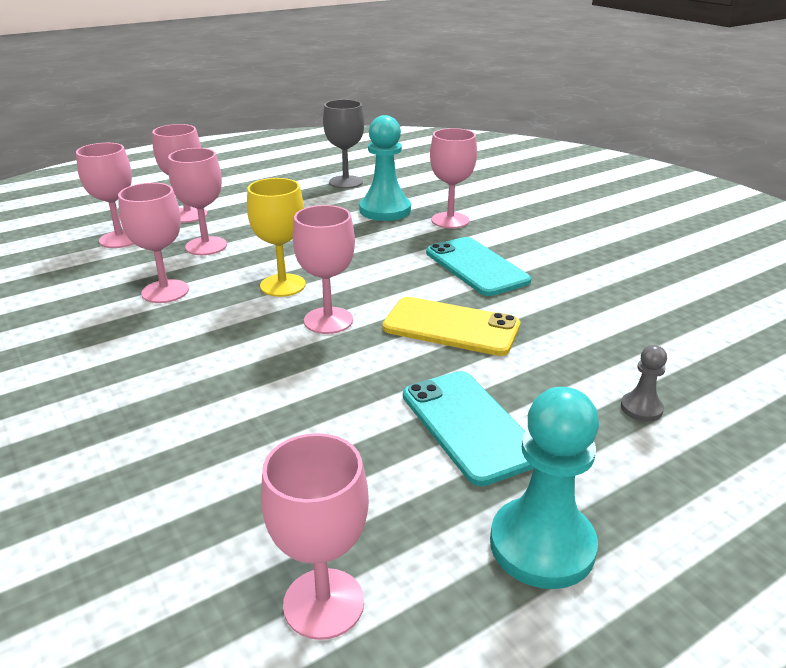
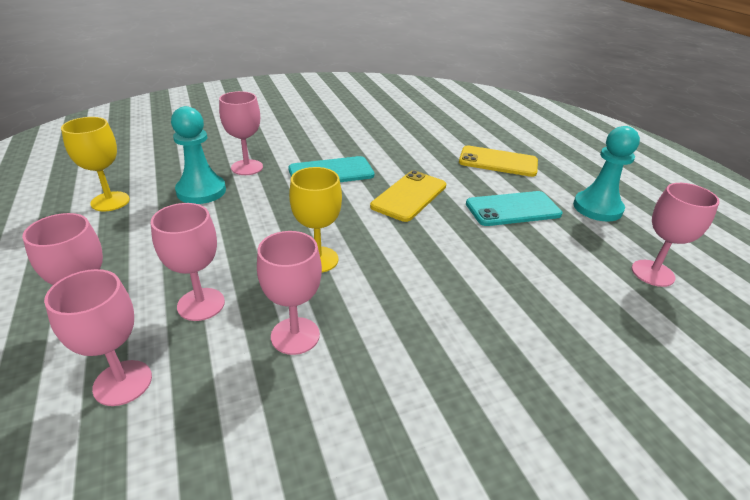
camera: 80 degrees left, 5 degrees up
(328, 320) = (385, 242): pink goblet -> none
(346, 182) = (110, 201): grey goblet -> yellow goblet
(641, 408) = (498, 162): grey pawn -> yellow phone

